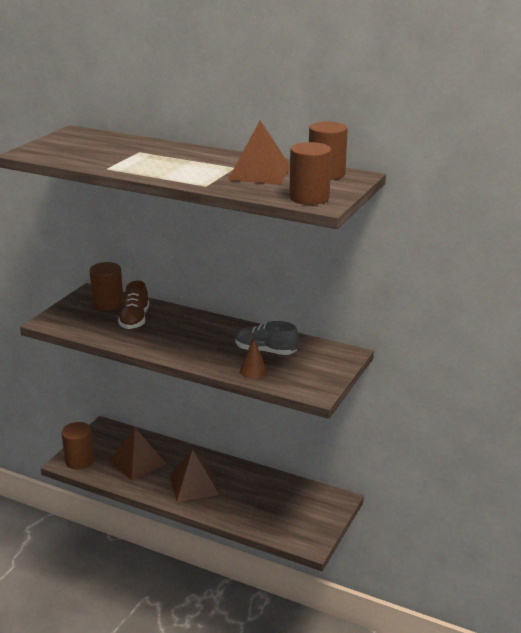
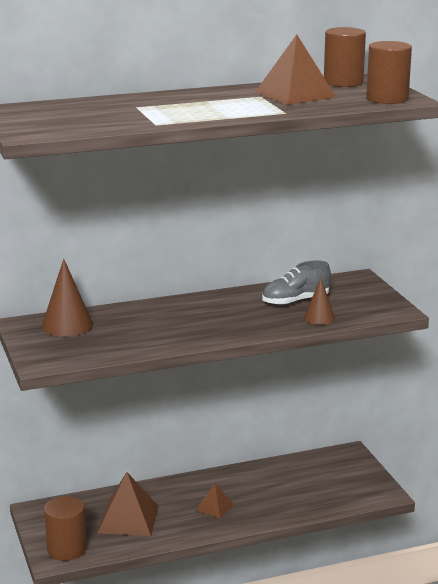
camera: 45 degrees left, 5 degrees down
(108, 304) = (67, 325): brown cylinder -> brown cone
(135, 320) = (126, 326): brown shoe -> none
(194, 485) = (214, 507): brown pyramid -> brown pyramid, size x0.53

